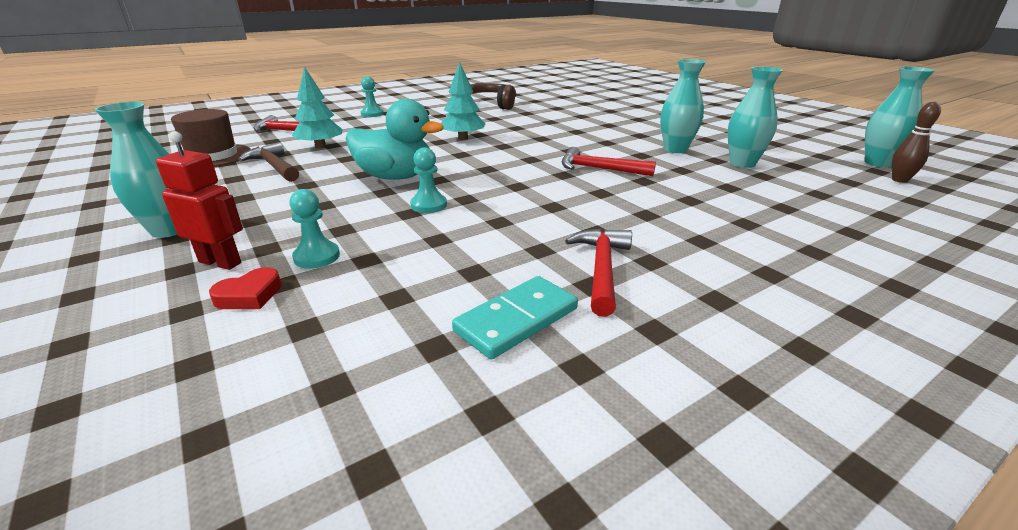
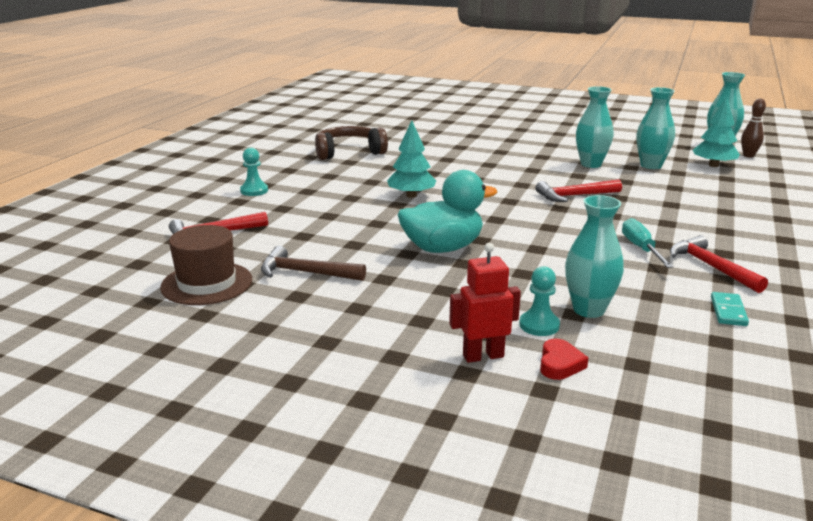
camera: 35 degrees left, 5 degrees down
(169, 230) = (372, 354): turquoise vase -> turquoise vase (588, 310)
(320, 147) = (297, 240): turquoise tree -> turquoise tree (713, 165)
(429, 205) = (523, 262): turquoise pawn -> none
(517, 320) = (728, 311): turquoise domino -> turquoise domino, size x0.64
(563, 227) = (641, 248): none -> turquoise screwdriver

